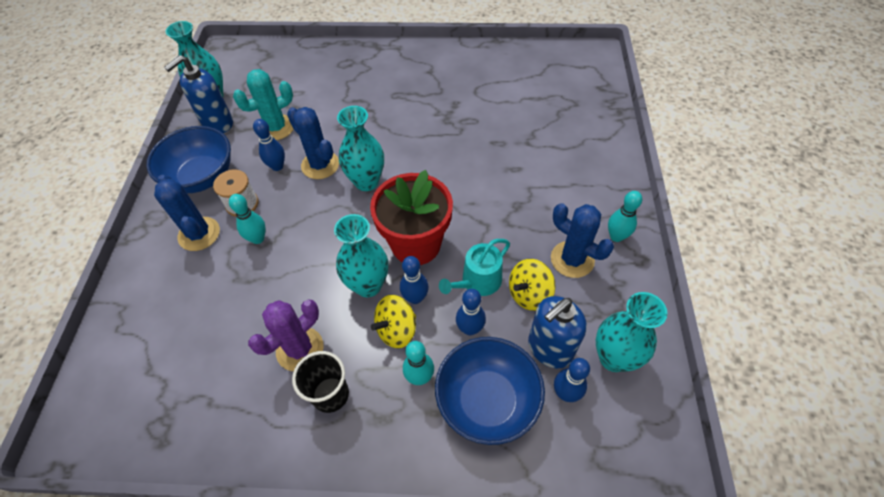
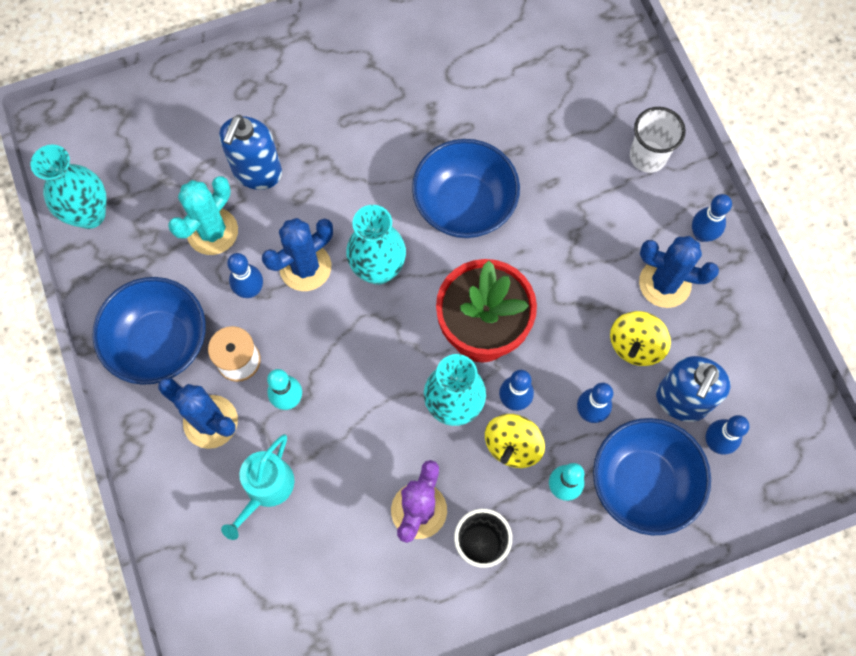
camera: 25 degrees left, 15 degrees up
(217, 123) = (126, 254): blue soap dispenser -> blue soap dispenser (257, 172)
(320, 165) = (305, 267): blue cactus -> blue cactus turned 60 degrees counterclockwise
(447, 163) = (464, 205): none -> blue bowl
(478, 282) = (573, 352): turquoise watering can -> turquoise watering can (266, 488)
(595, 174) = (647, 156): none -> white cup
(614, 358) = (749, 384): turquoise vase -> none
(616, 236) = (702, 234): turquoise bowling pin -> blue bowling pin

